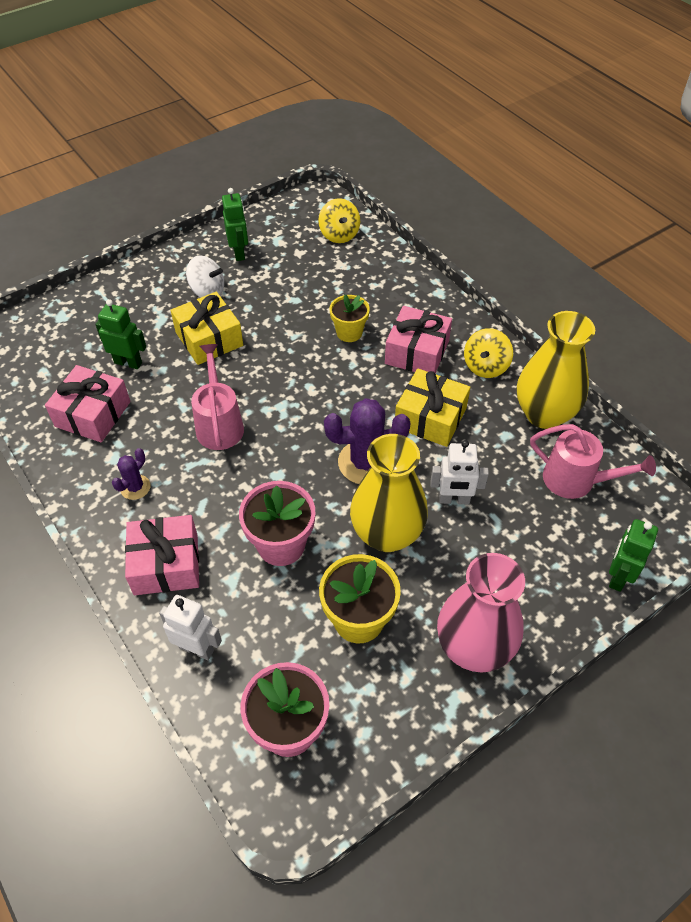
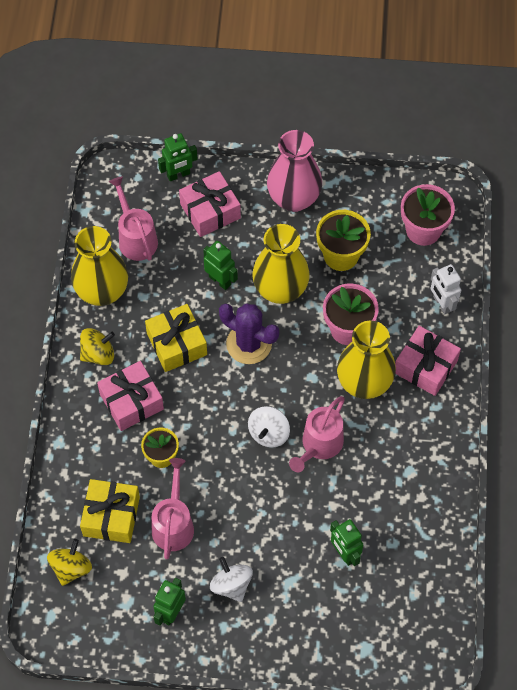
camera: 140 degrees left, 10 degrees up
(93, 414) = (400, 521): pink gift -> pink gift (210, 211)
(135, 487) = (409, 436): purple cactus -> none
(209, 339) = (268, 531): yellow gift -> yellow gift (111, 516)
(220, 504) = (364, 383): none -> yellow vase
(275, 404) = (268, 433): none -> white spinning top
(292, 299) = (173, 523): none -> pink watering can
(454, 500) = (220, 280): white robot -> green robot

